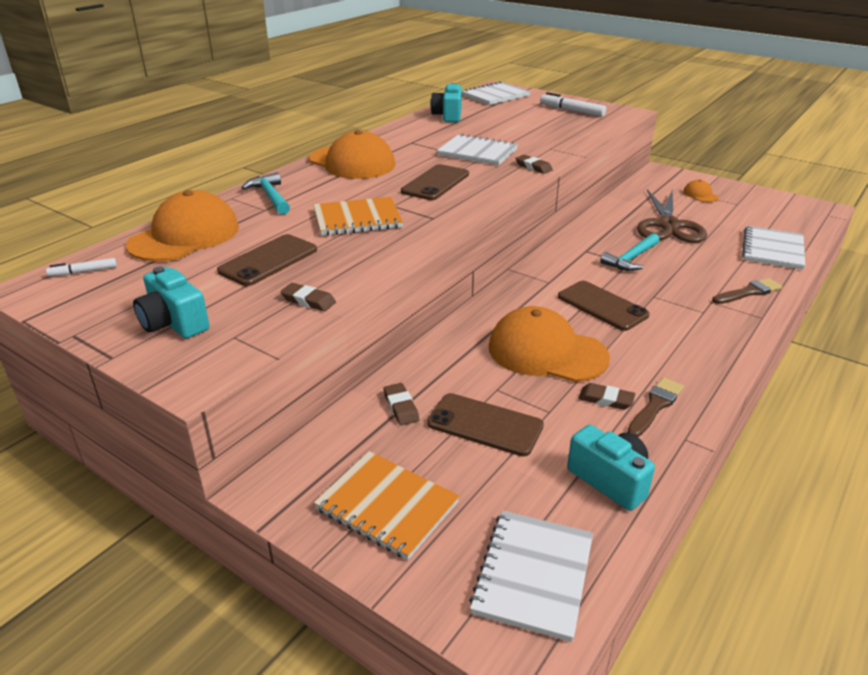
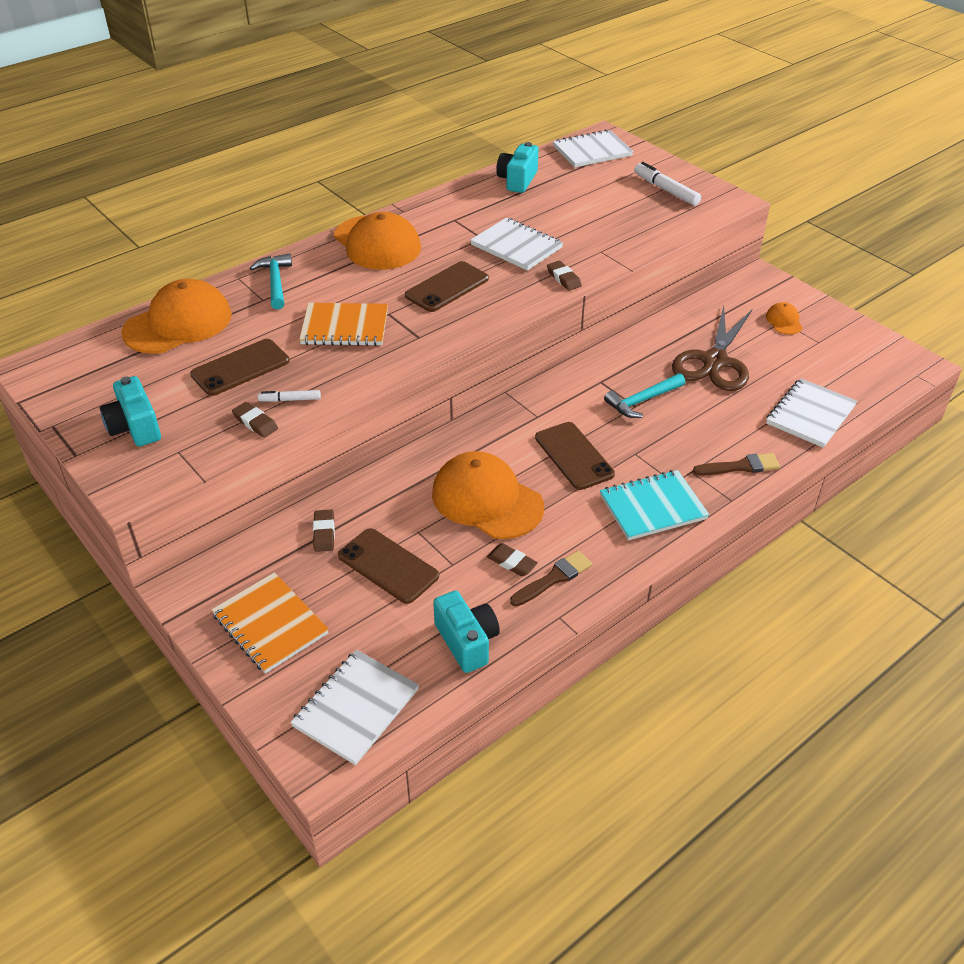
camera: 15 degrees right, 10 degrees up
(83, 272) = (79, 354): white marker -> white marker (290, 400)
(700, 333) = (653, 507): none -> turquoise notebook

